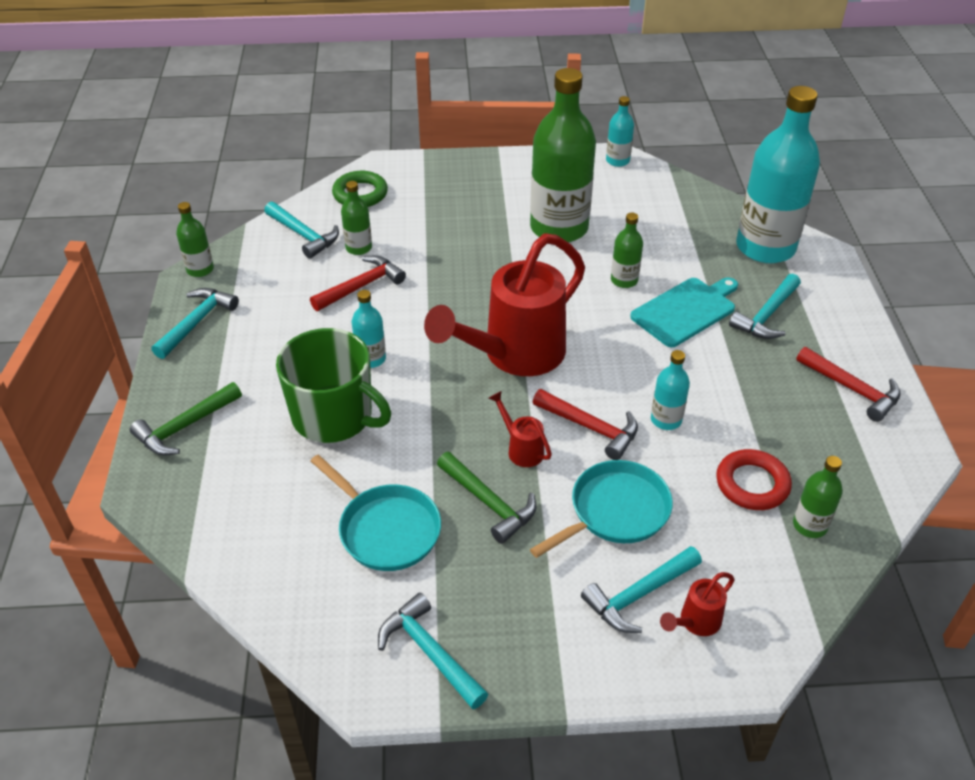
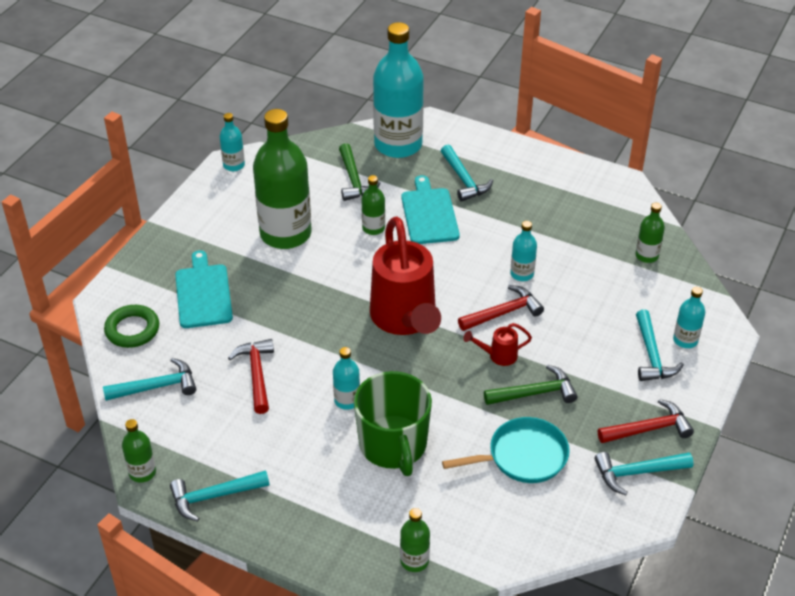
camera: 60 degrees left, 0 degrees up
(185, 426) = (337, 541): green hammer -> green hammer (354, 180)
(197, 322) = (214, 496): turquoise hammer -> turquoise hammer turned 75 degrees counterclockwise
(334, 416) = (393, 445): green mug -> green mug turned 105 degrees clockwise
(359, 248) = (206, 358): green bottle -> green bottle (414, 561)
(436, 213) = (203, 293): none -> turquoise cutting board
(615, 511) = (582, 335): turquoise pan -> none
(695, 622) = (685, 340): red watering can -> turquoise bottle
(752, 484) = (600, 263): red ring -> none
(851, 389) = (556, 179): red hammer -> red hammer (648, 429)

